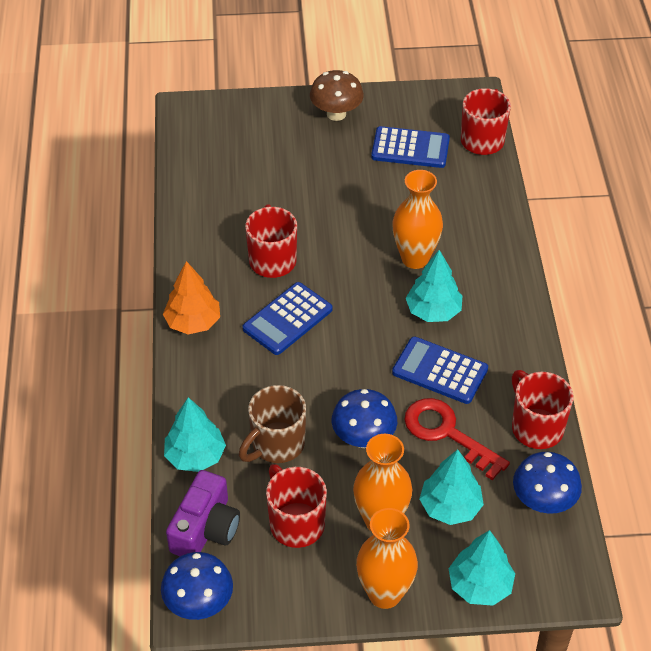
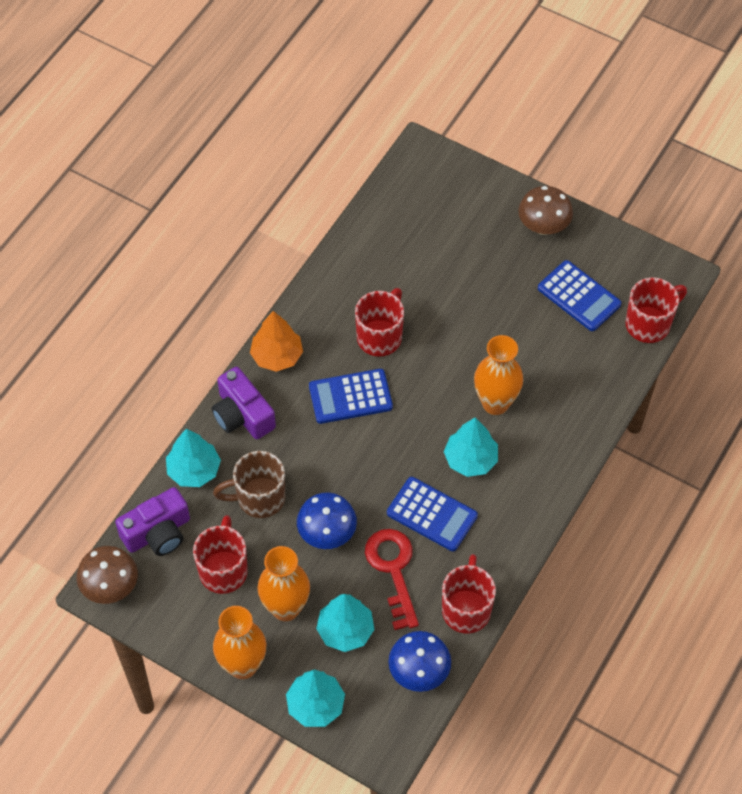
camera: 35 degrees right, 10 degrees up
(199, 603) = (110, 587): blue mushroom -> brown mushroom
(202, 386) = (242, 415): none -> purple camera
(440, 371) = (432, 514): blue calculator -> blue calculator turned 150 degrees clockwise

